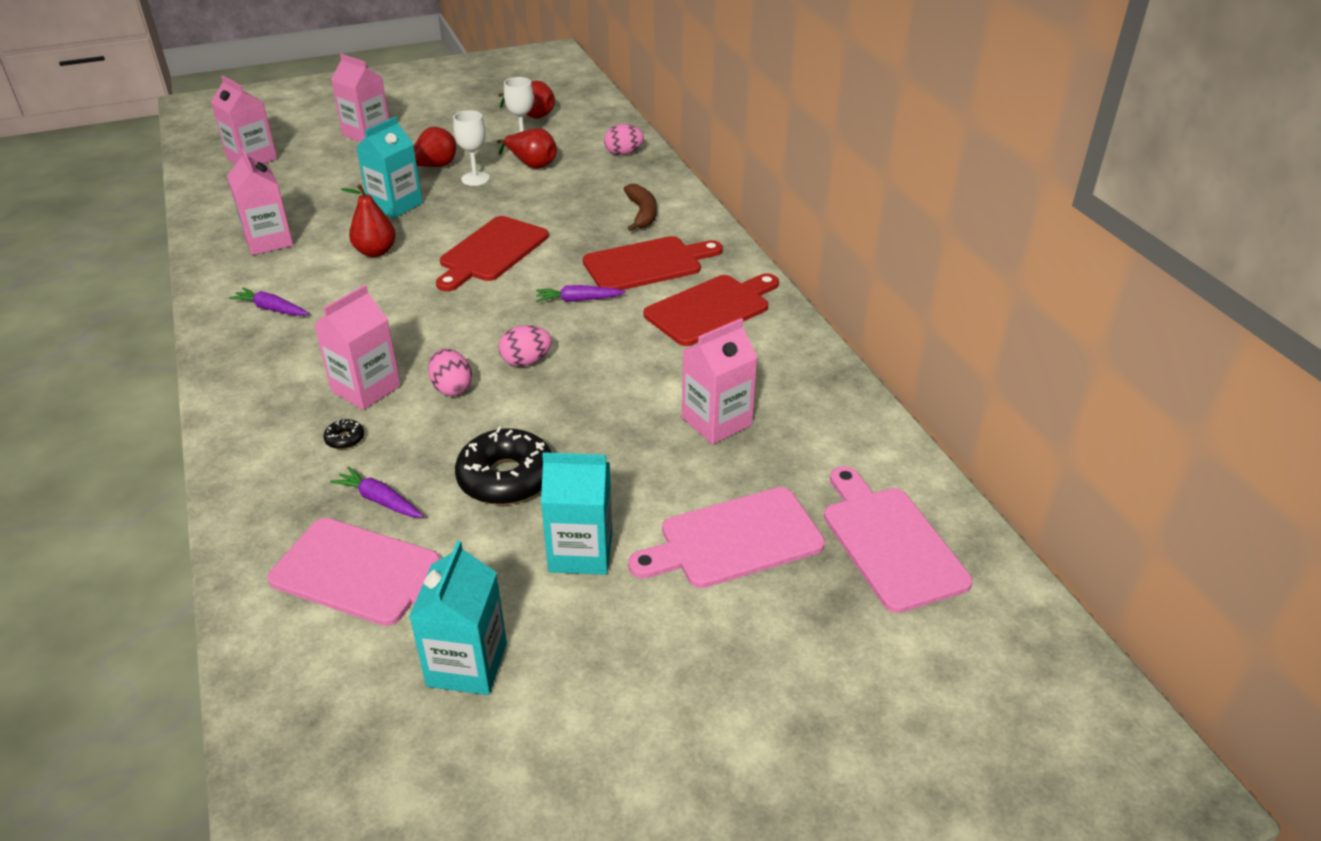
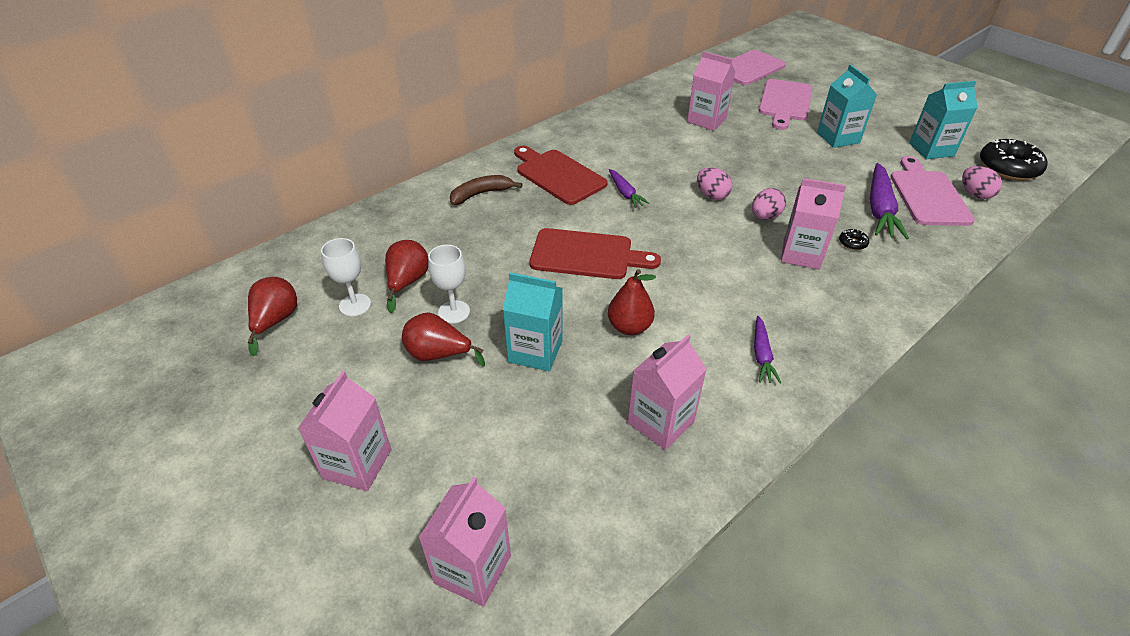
camera: 110 degrees left, 5 degrees up
(379, 500) = (880, 209): purple carrot -> purple carrot, size x1.77
(506, 478) = (816, 172): black donut -> black donut (1008, 168)
(623, 153) = (366, 230): pink egg -> pink egg (975, 194)
(711, 309) = (598, 140): red cutting board -> none
(734, 540) = (785, 102): pink cutting board -> pink cutting board turned 60 degrees clockwise

